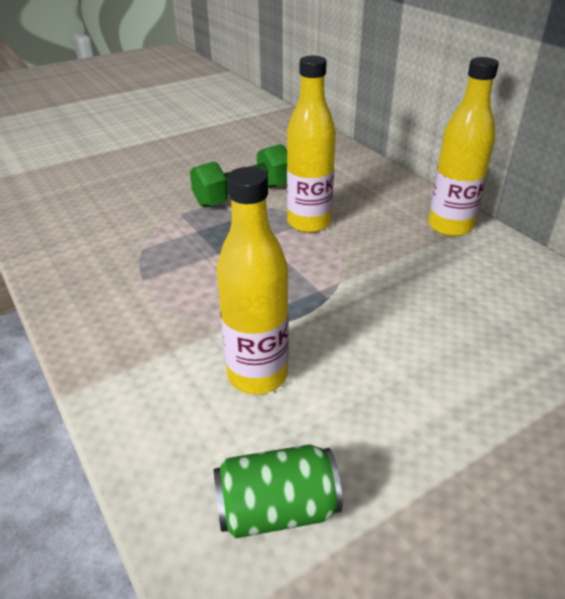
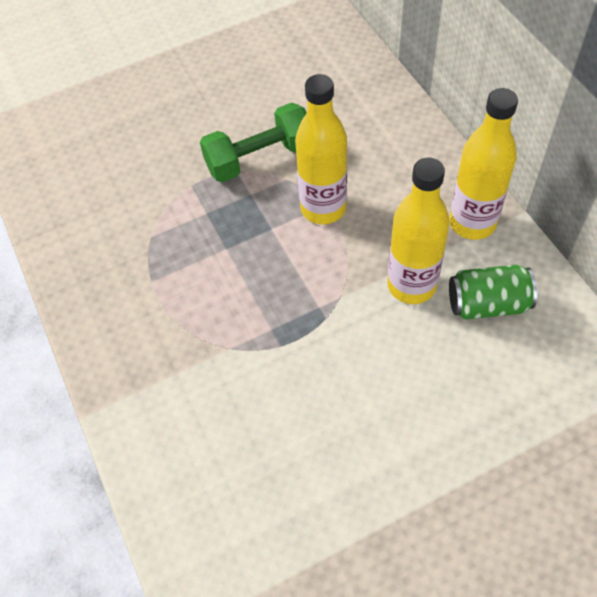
camera: 10 degrees right, 20 degrees up
(257, 375) = (248, 407): yellow bottle -> yellow bottle (411, 285)
(277, 510) = (249, 540): green can -> green can (487, 304)

